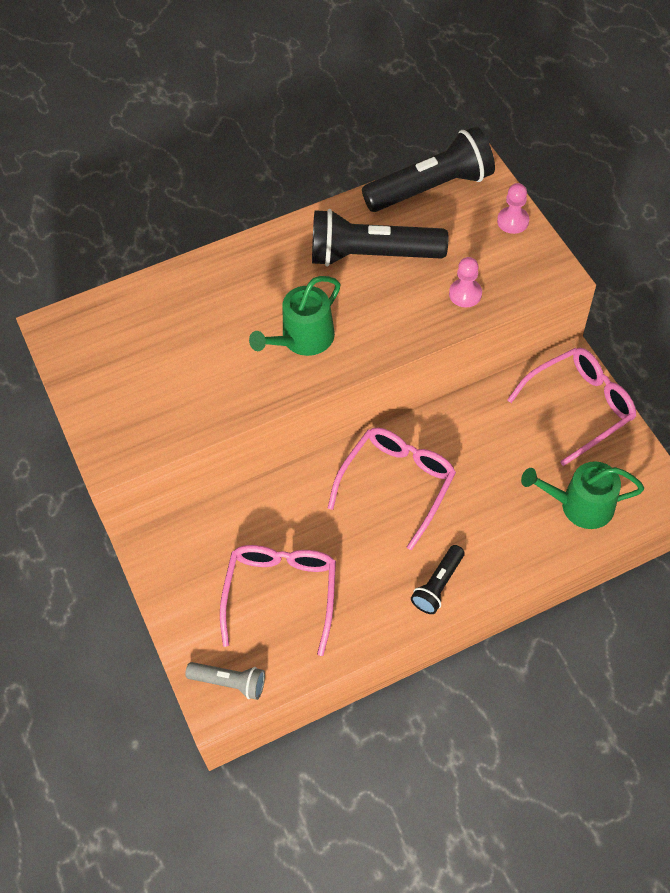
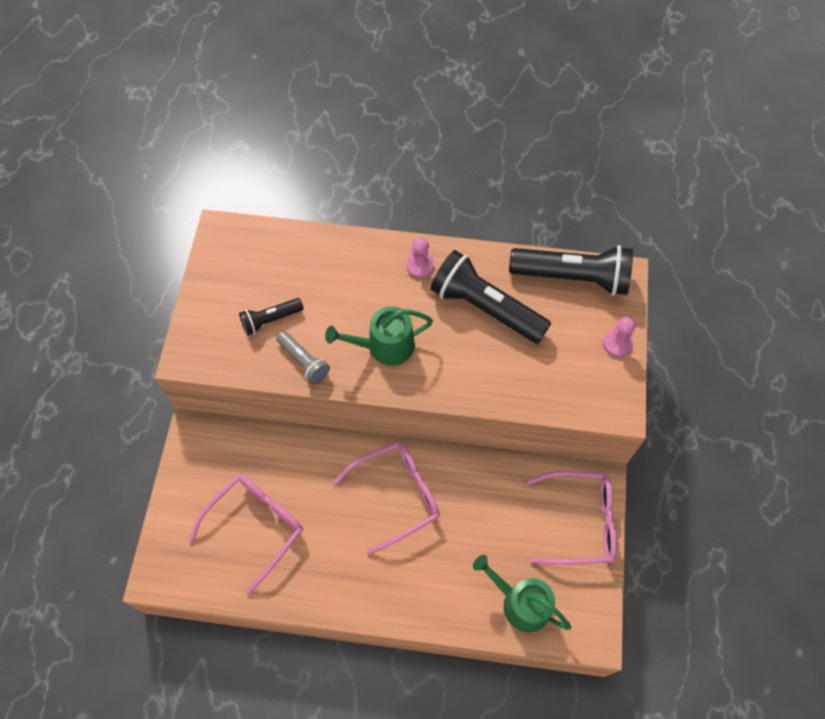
camera: 30 degrees right, 5 degrees up
(229, 682) = (175, 569): grey flashlight -> grey flashlight (304, 361)
(438, 585) = (368, 595): black flashlight -> black flashlight (270, 320)
(465, 294) = (533, 383): pink pawn -> pink pawn (420, 265)

